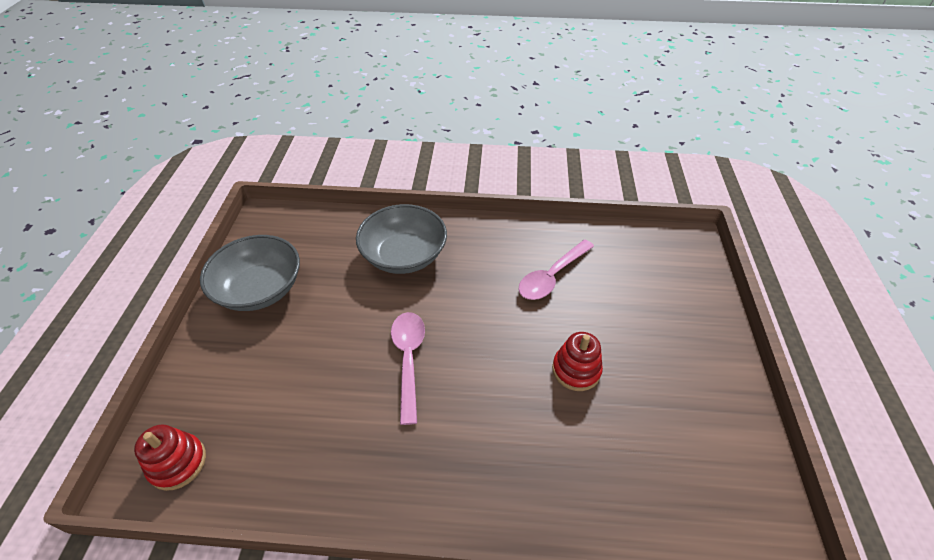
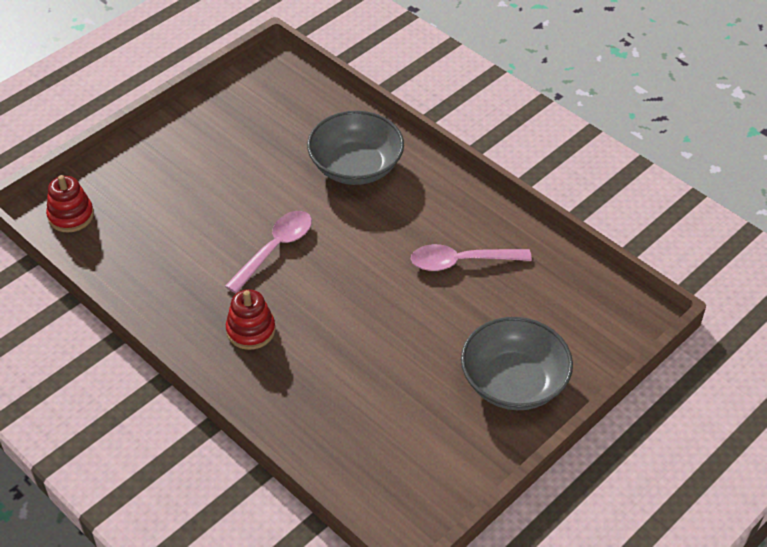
camera: 40 degrees right, 0 degrees up
(260, 289) = (219, 126): grey bowl -> grey bowl (513, 382)
(576, 370) = (392, 340): red stacking toy -> red stacking toy (251, 330)

